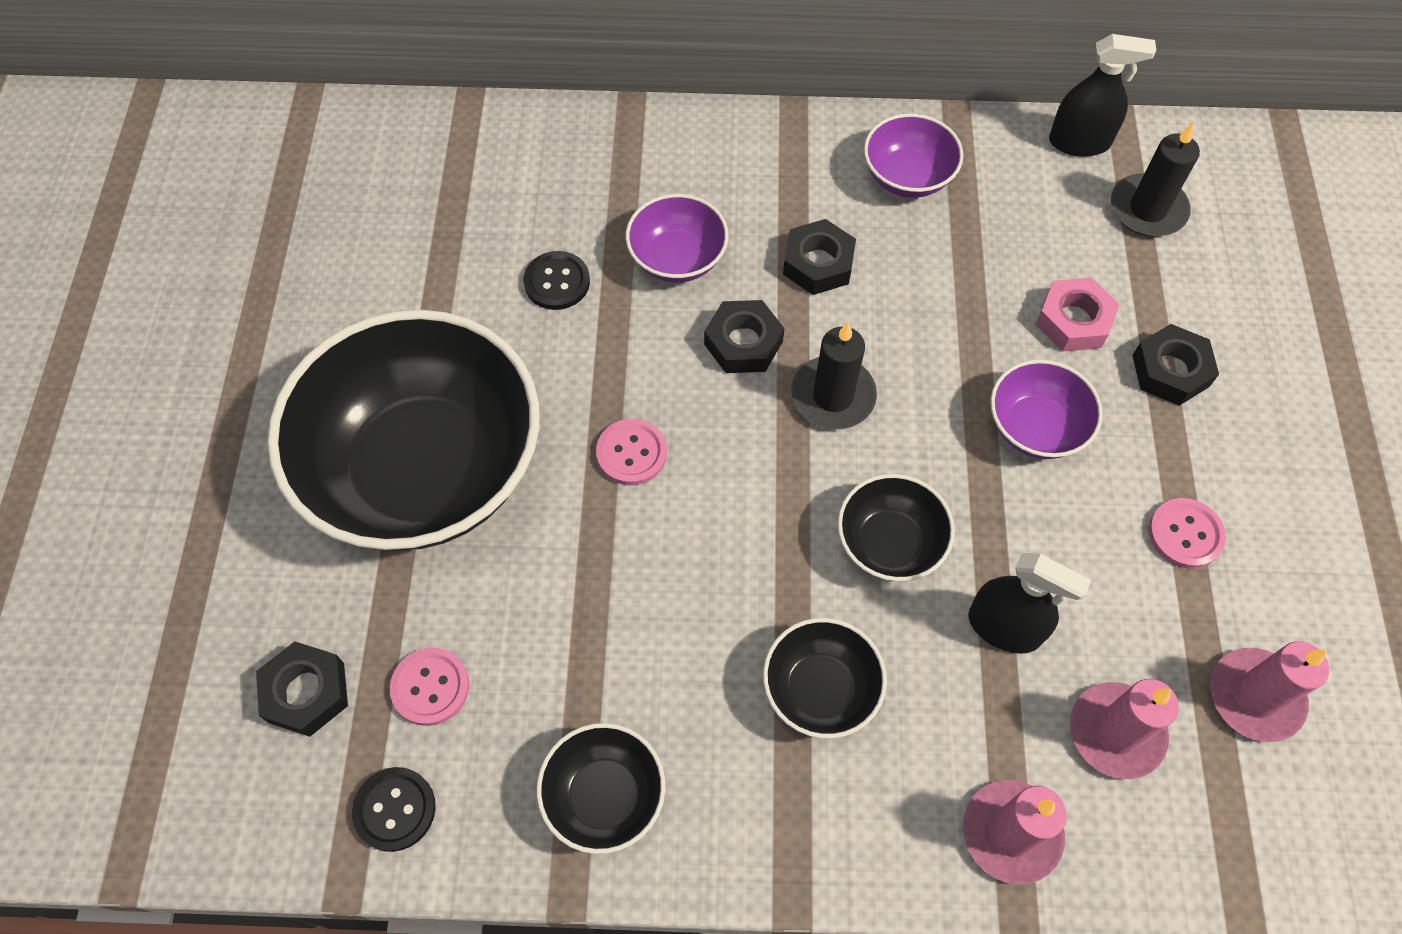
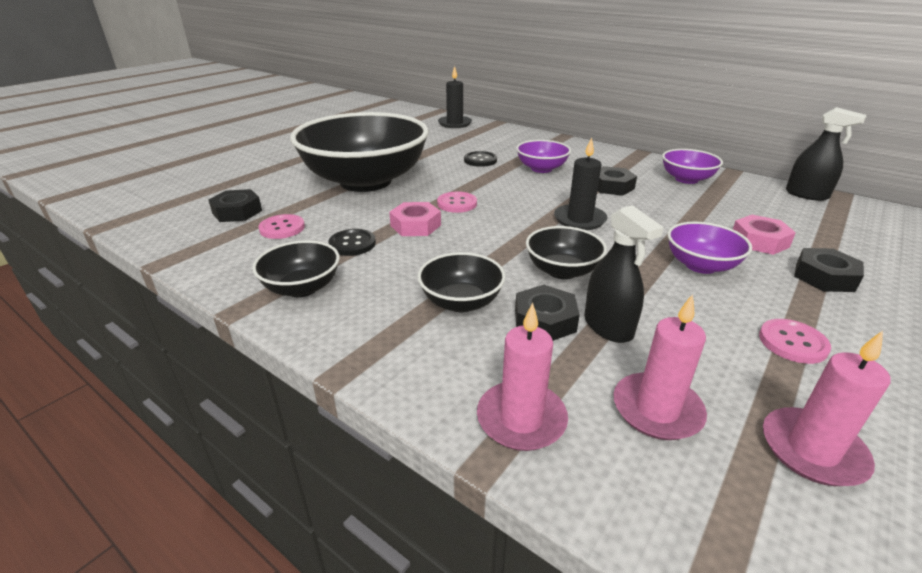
camera: 35 degrees right, 30 degrees down
(395, 809) = (214, 252): black button -> black button (352, 244)
(622, 553) = (415, 225): none -> pink nut
(743, 343) = (548, 194): black nut -> black nut (545, 320)
(1147, 209) = (843, 223): black candle -> black candle (454, 123)

